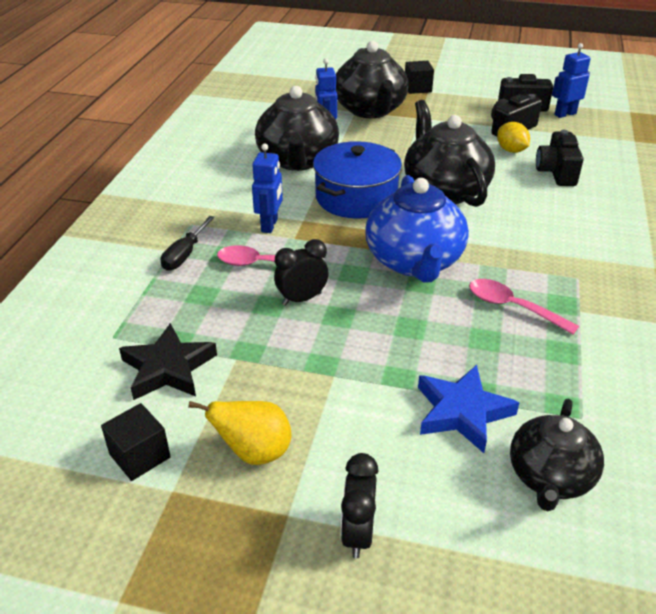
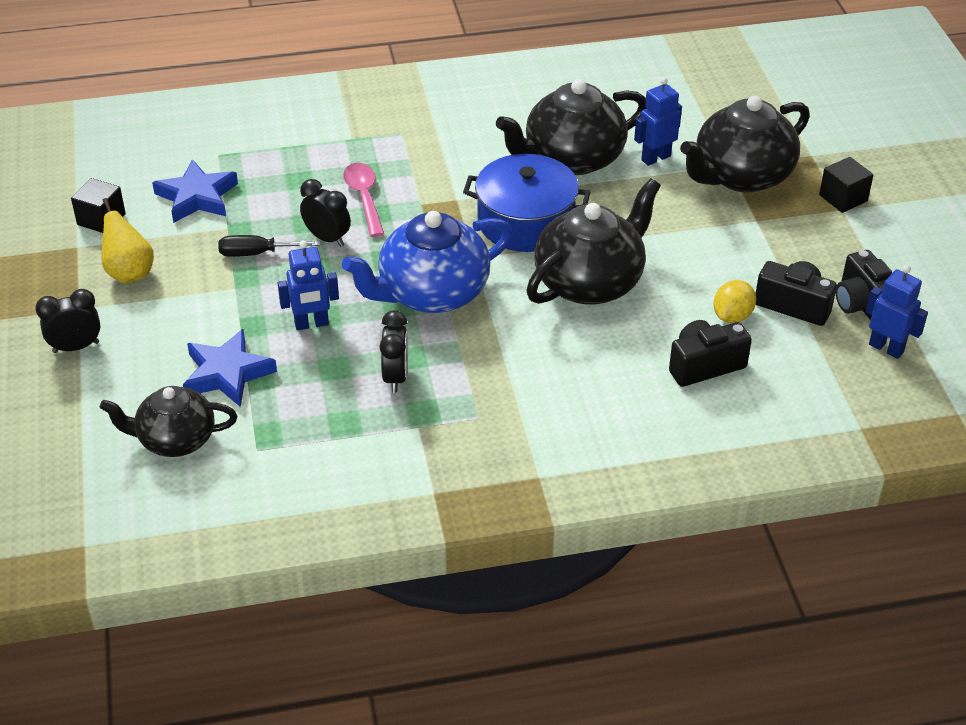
camera: 65 degrees right, 5 degrees up
(168, 368) = (197, 197): black star -> blue star
(185, 254) = (350, 148): black screwdriver -> black screwdriver (257, 253)
(270, 225) = (432, 181): blue robot -> blue robot (311, 324)
(512, 307) = (395, 377): pink spoon -> black clock

